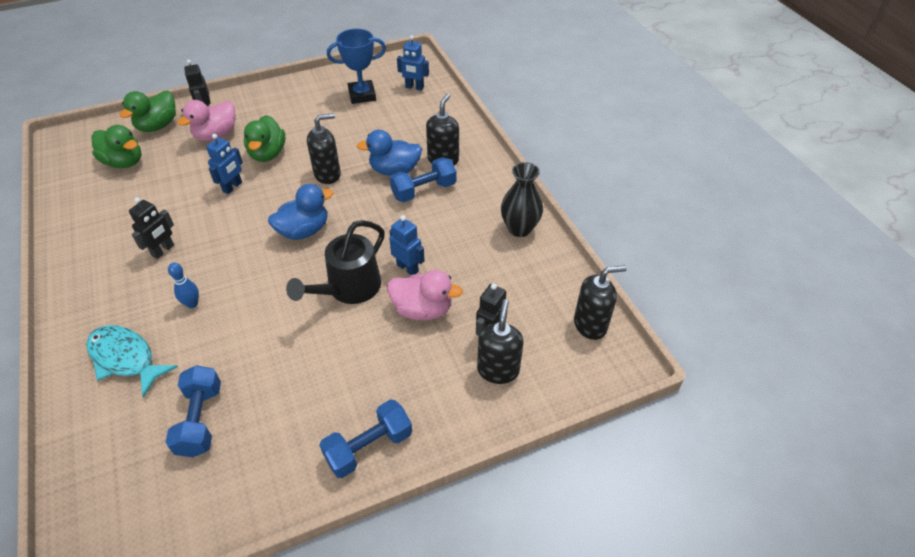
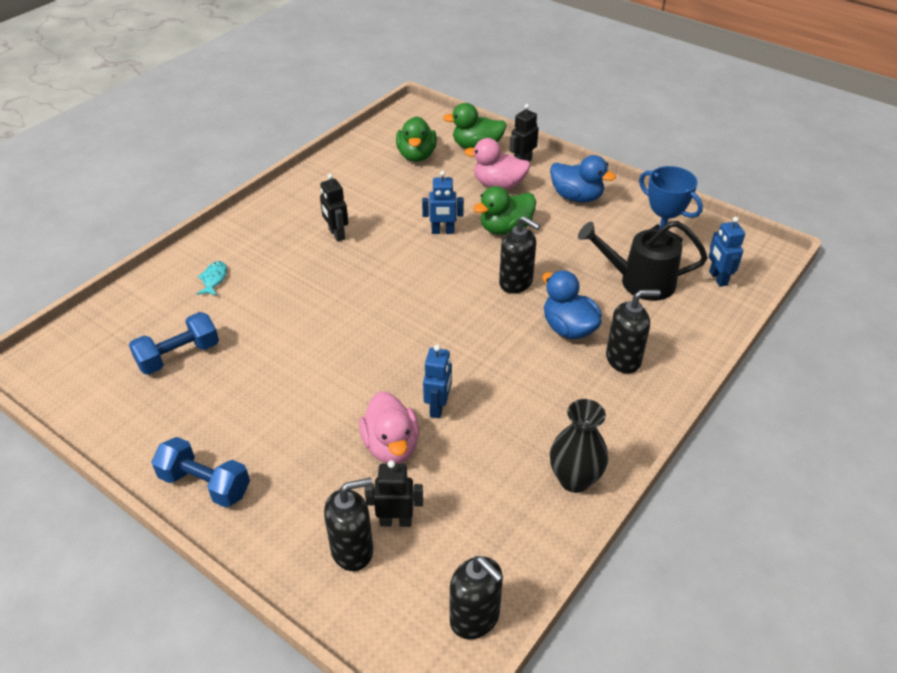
camera: 60 degrees right, 5 degrees down
(125, 358) = (214, 279): turquoise fish -> turquoise fish, size x0.52
(163, 250) = (336, 234): black robot -> black robot turned 60 degrees clockwise
(192, 304) = (291, 284): blue bowling pin -> none
(304, 230) = (427, 306): blue duck -> blue duck (576, 197)
(348, 289) = (378, 376): black watering can -> black watering can (639, 282)
(424, 190) = (560, 366): blue dumbbell -> none

